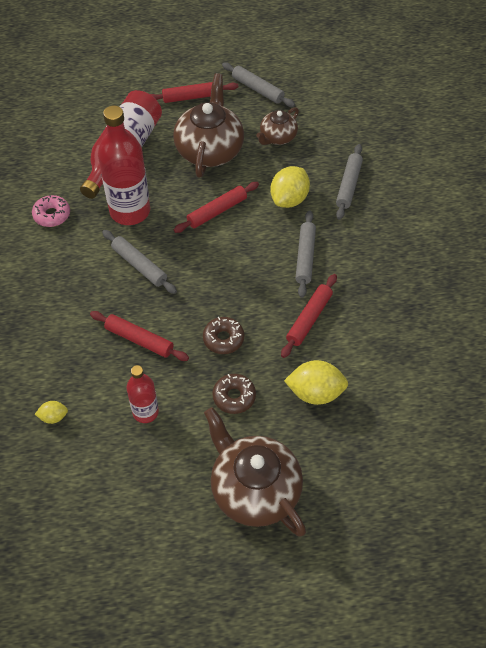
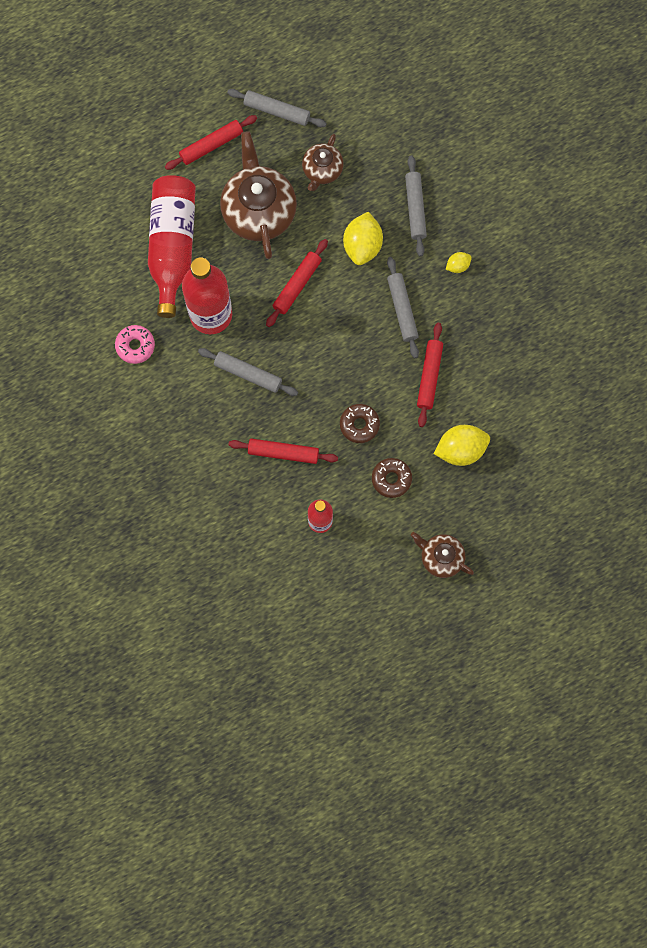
camera: 20 degrees left, 20 degrees up
(53, 417) = (242, 554): yellow lemon -> yellow lemon (457, 266)
(254, 489) = (441, 557): brown teapot -> brown teapot, size x0.55

